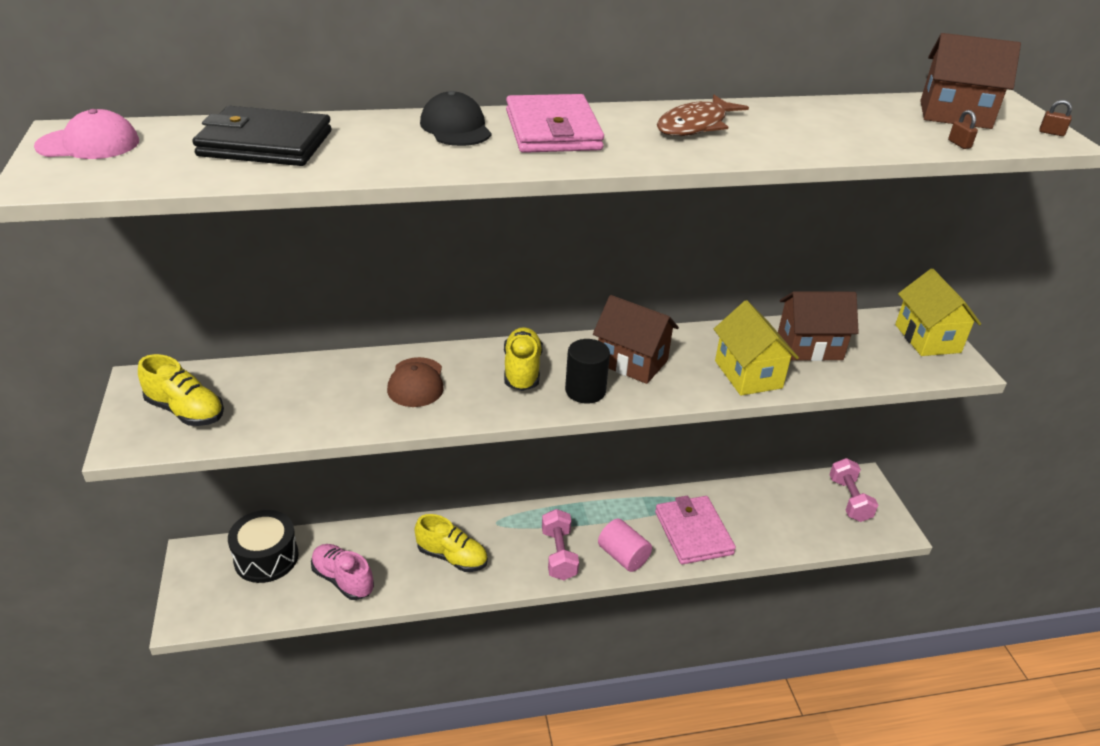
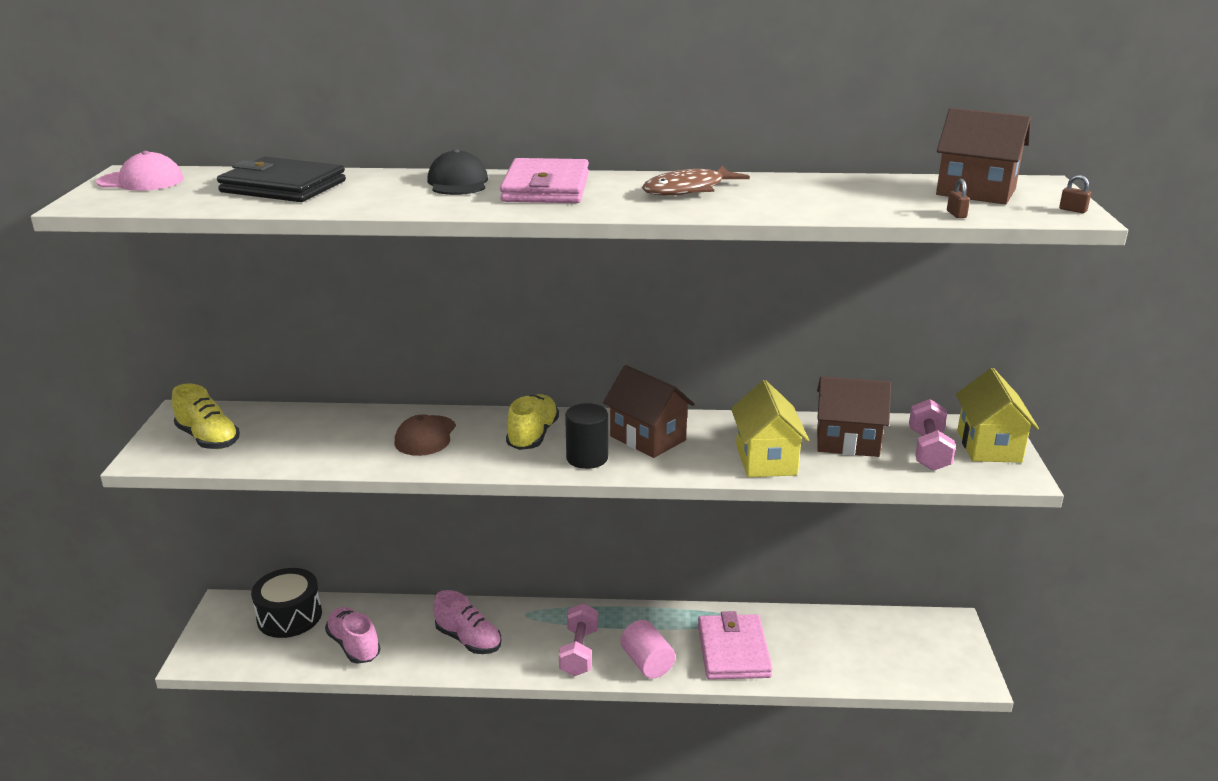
camera: 15 degrees right, 10 degrees down
(452, 557) = (468, 640): yellow shoe -> pink shoe
(849, 500) = (928, 641): pink dumbbell -> pink dumbbell (928, 451)

